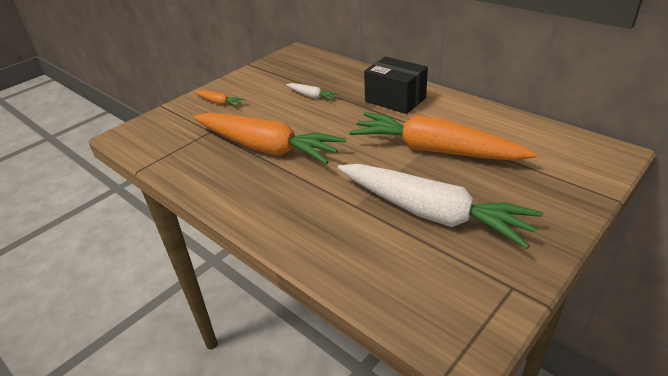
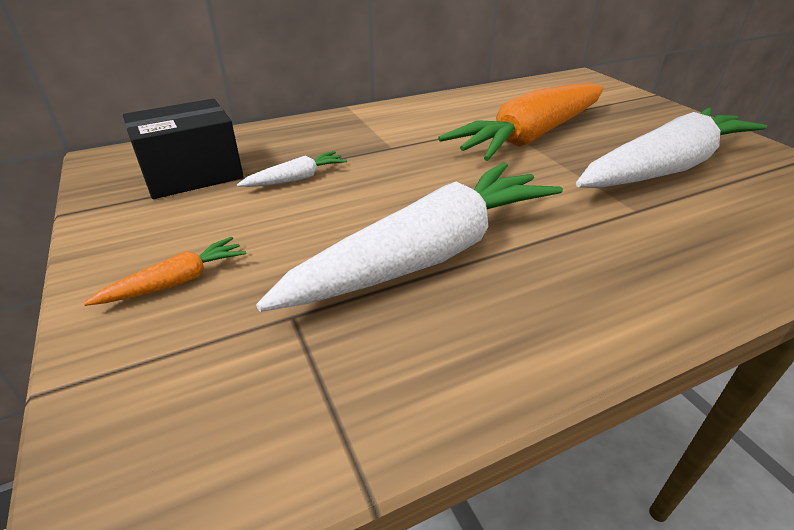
camera: 70 degrees left, 0 degrees up
(267, 148) = (429, 253): orange carrot -> white carrot
(395, 100) = (386, 128): black box -> black box (192, 174)

